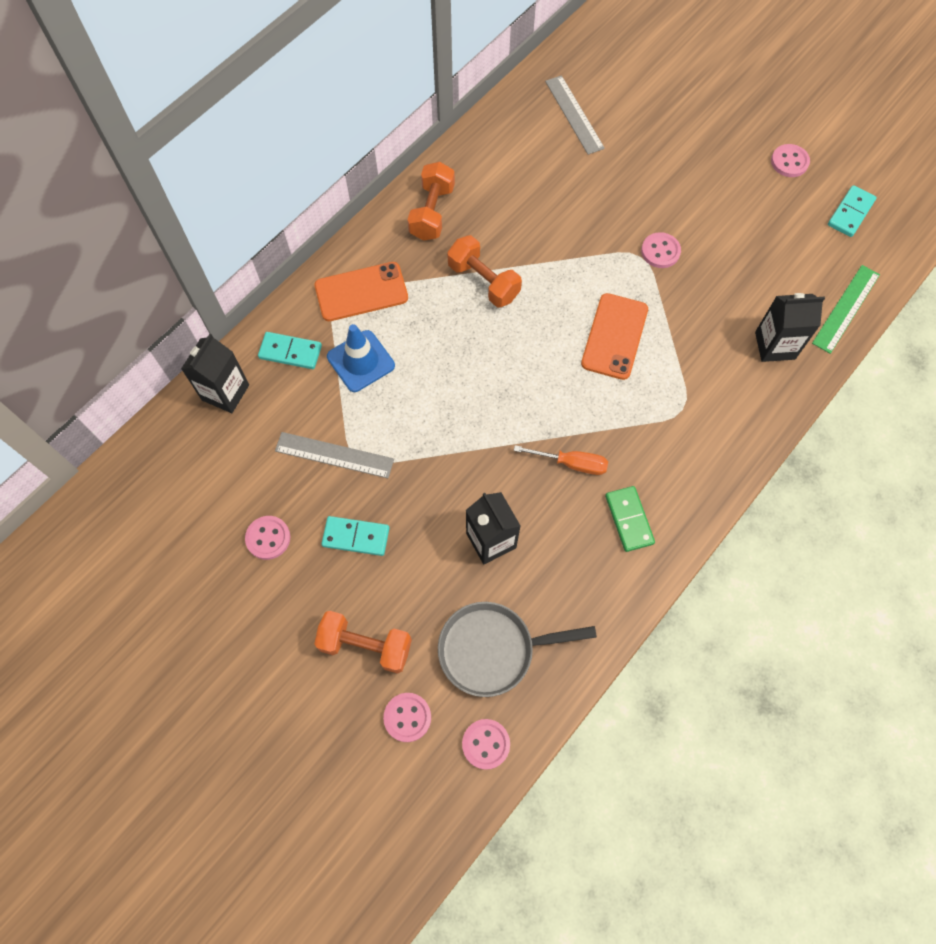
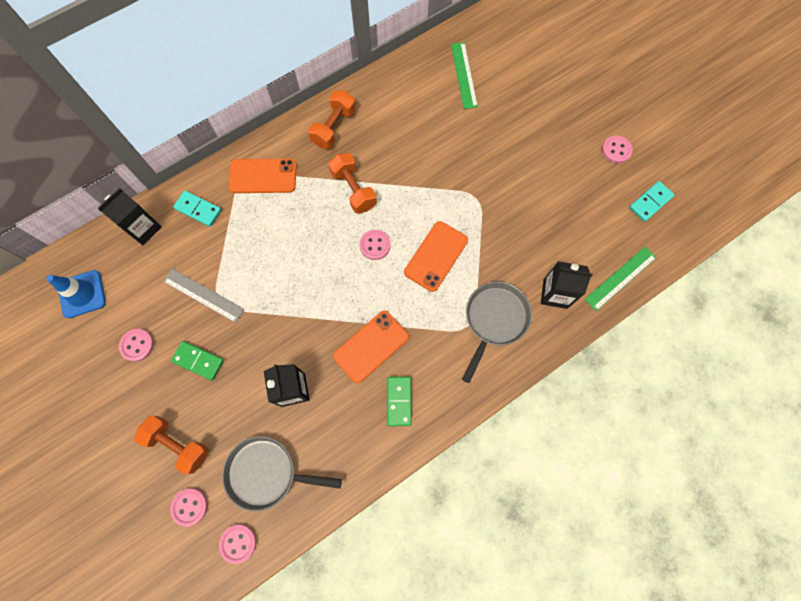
camera: 15 degrees right, 5 degrees up
(356, 537) = (198, 361): turquoise domino -> green domino
(361, 361) = (245, 229): blue traffic cone -> blue traffic cone (82, 294)
(571, 463) = (371, 346): orange screwdriver -> orange phone
(574, 114) = (464, 75): grey ruler -> green ruler
(660, 251) = (493, 198): pink button -> pink button (375, 245)
(712, 394) = (494, 320): none -> grey pan

